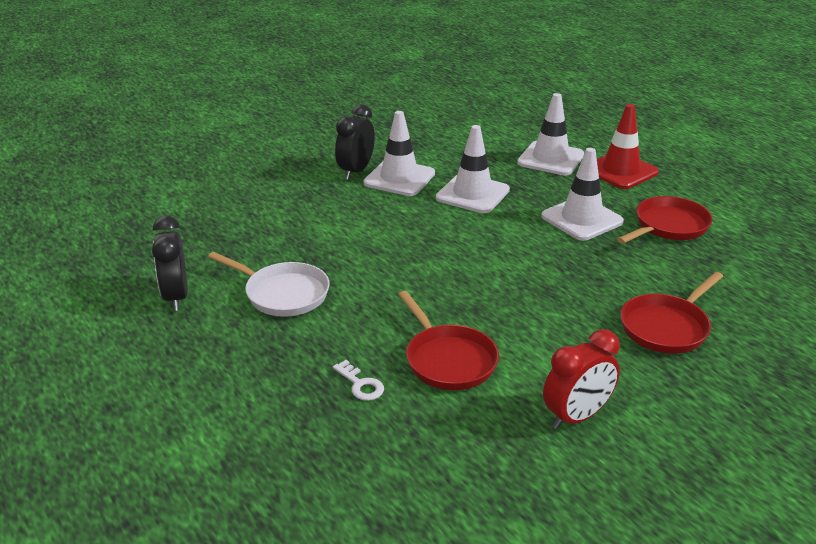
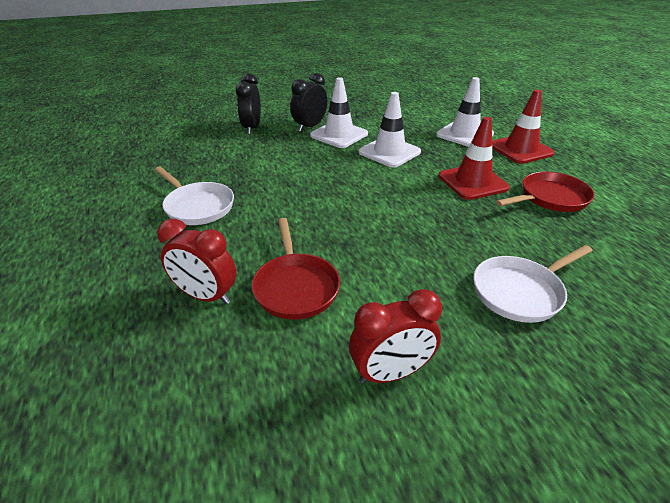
camera: 15 degrees right, 5 degrees up
(176, 297) = (119, 197): black clock -> black clock (252, 128)
(361, 384) = (206, 296): white key -> red clock
(582, 219) = (472, 182): white traffic cone -> red traffic cone
(667, 327) = (520, 291): red pan -> white pan

